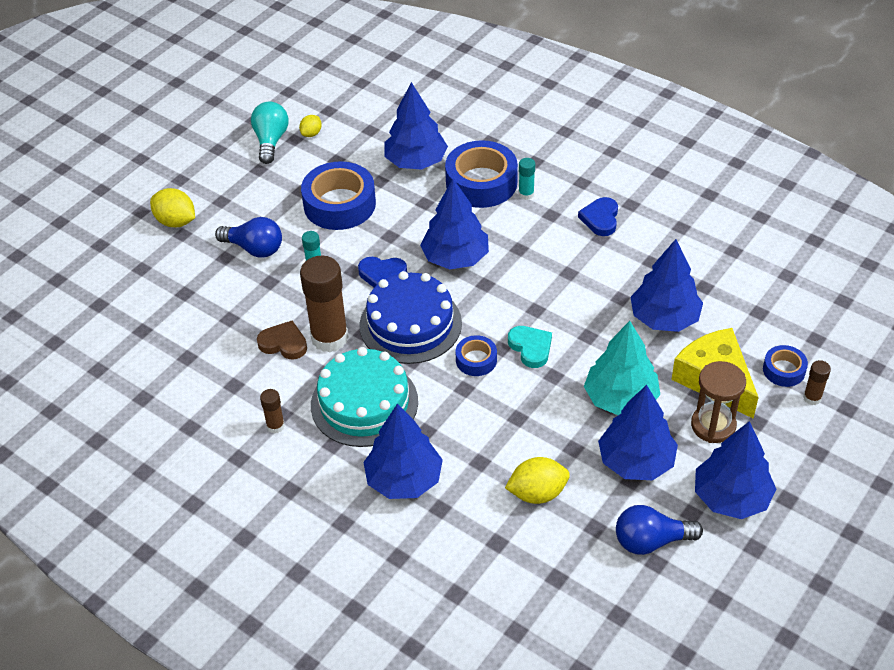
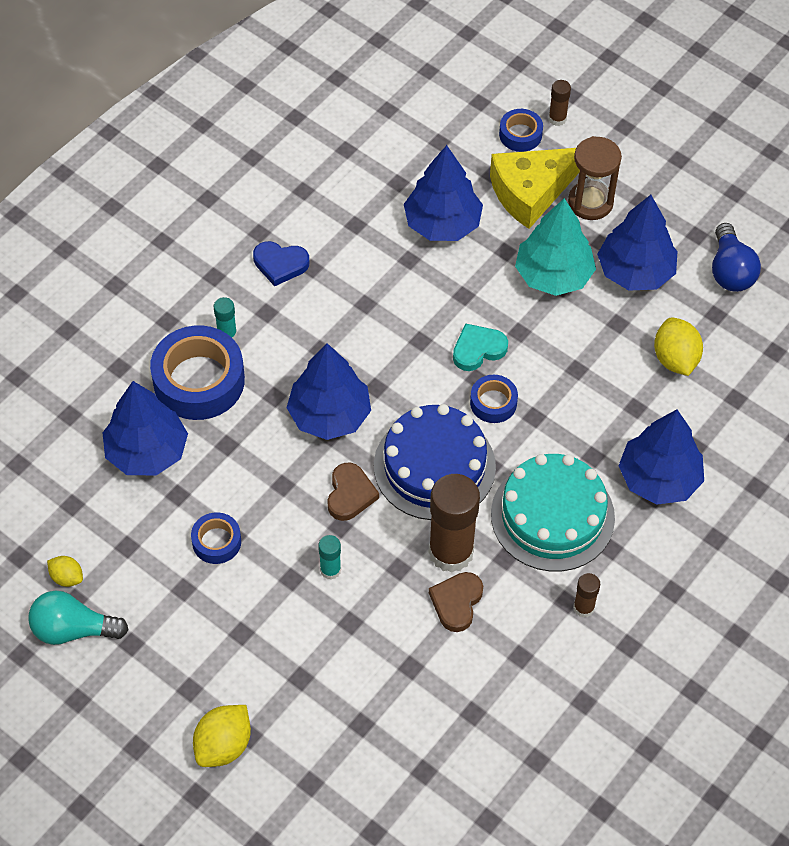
camera: 90 degrees left, 10 degrees up
(254, 248) = (288, 642): blue light bulb -> none
(339, 204) = (216, 542): blue tape -> blue tape, size x0.51
(382, 274) = (350, 494): blue heart -> brown heart
(731, 497) = (678, 201): blue tree -> none

